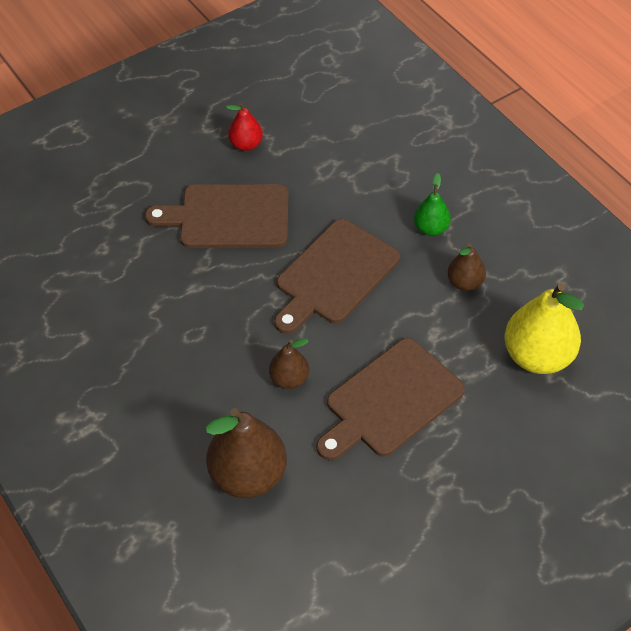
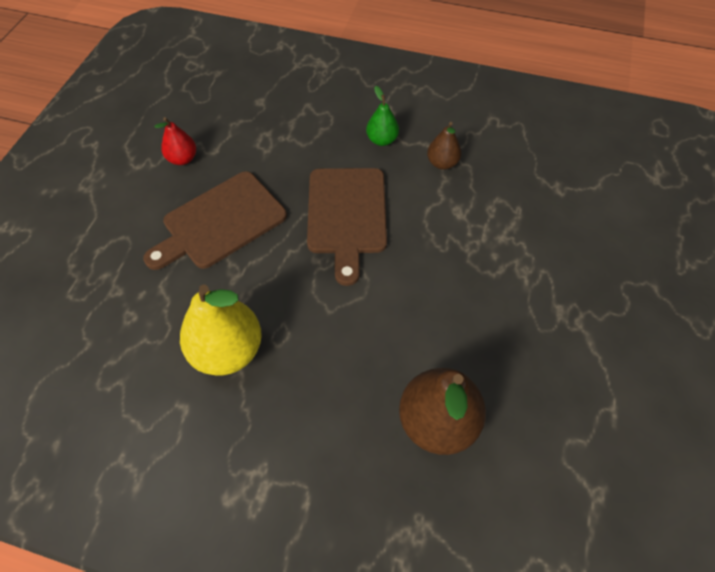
camera: 40 degrees left, 5 degrees up
(289, 379) = (391, 318): brown pear -> none
(390, 400) = (479, 281): brown cutting board -> none
(537, 356) = (538, 183): yellow pear -> yellow pear (228, 350)

